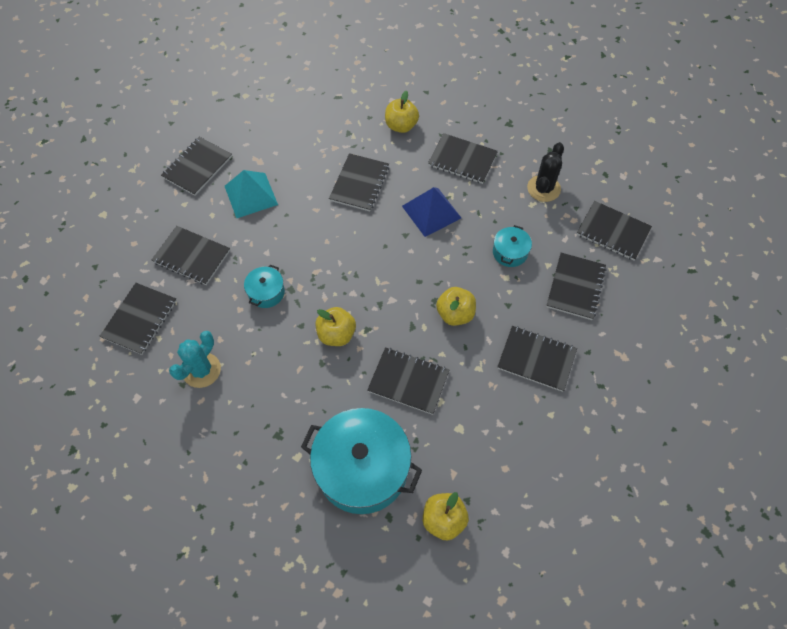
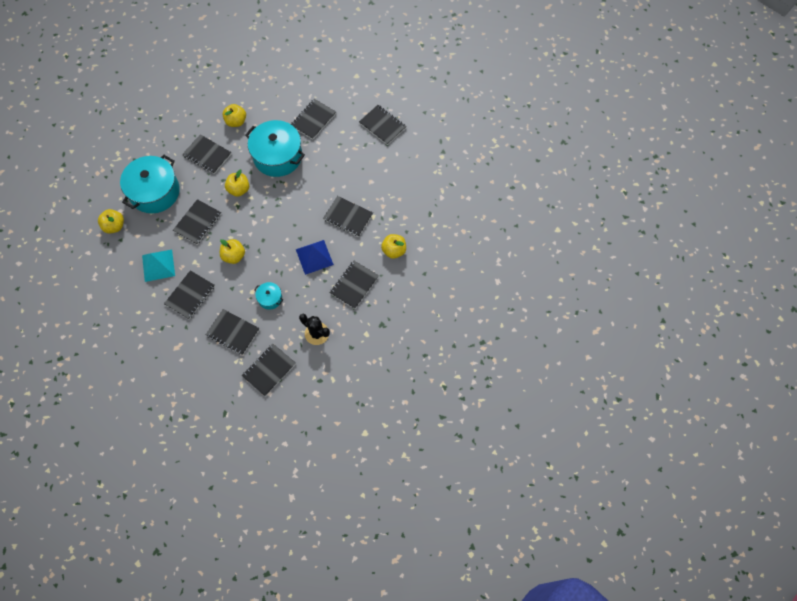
camera: 100 degrees right, 5 degrees up
(140, 319) = (277, 93): black notebook -> black notebook (207, 155)
(201, 370) = (236, 121): turquoise cactus -> yellow apple
(250, 195) = (353, 153): turquoise pyramid -> turquoise pyramid (158, 265)
(266, 292) = (278, 156): turquoise pot -> turquoise pot, size x2.20

